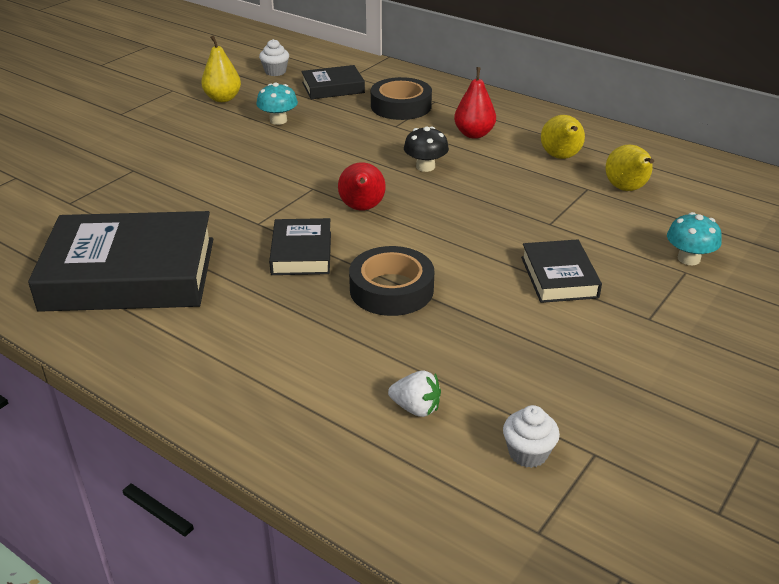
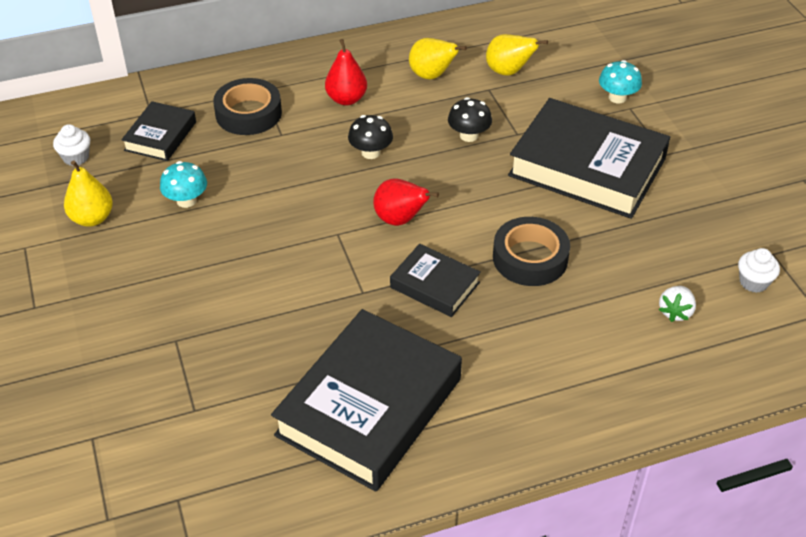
camera: 55 degrees left, 10 degrees up
(416, 408) = (675, 312): white strawberry -> white strawberry turned 150 degrees clockwise
(511, 201) = (469, 135): none -> black mushroom
(559, 277) = (587, 167): black book -> black book, size x1.99

